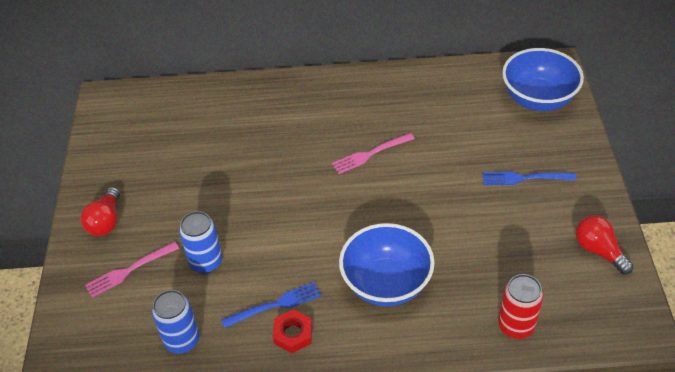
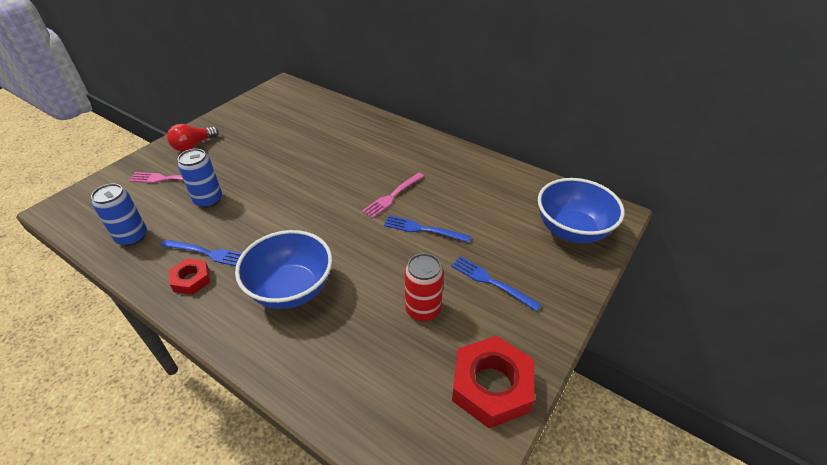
camera: 35 degrees right, 5 degrees down
(370, 154) = (392, 196): pink fork -> pink fork turned 60 degrees counterclockwise
(429, 168) = (422, 229): none -> blue fork
(516, 325) = (343, 396): red can -> red can (423, 309)
(599, 251) = (491, 386): red light bulb -> red nut

